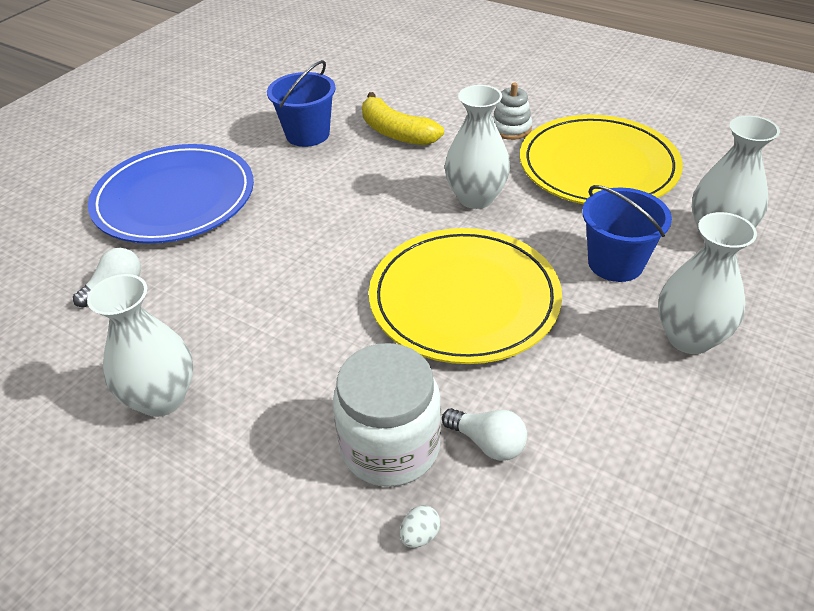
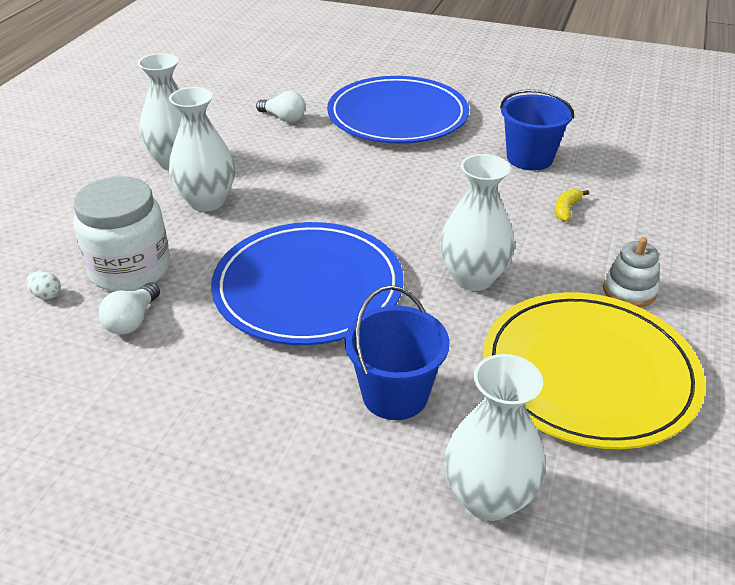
camera: 75 degrees right, 5 degrees down
(396, 133) = (566, 209): yellow banana -> yellow banana, size x0.48
(464, 299) = (308, 288): yellow plate -> blue plate
(689, 338) = (280, 461): white vase -> white vase (207, 201)

